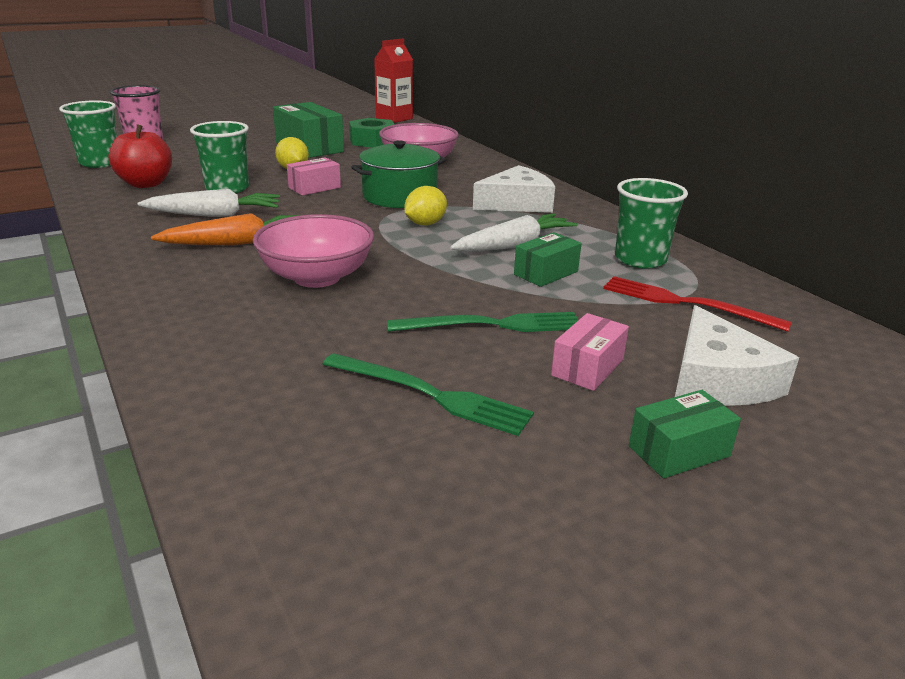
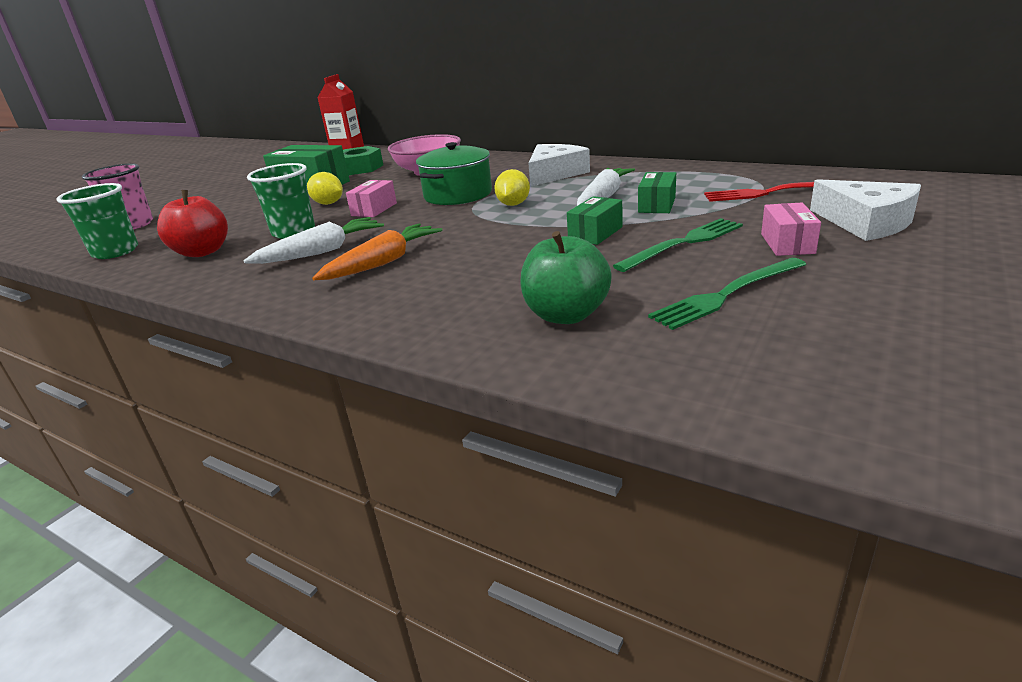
camera: 25 degrees left, 0 degrees up
(274, 352) = (566, 315): none -> green apple
(317, 277) = (499, 261): pink bowl -> none
(430, 395) = (727, 294): green fork -> green fork turned 150 degrees clockwise
(640, 259) = (699, 179): green cup -> none
(679, 451) = (920, 263): green box -> green box (595, 233)

